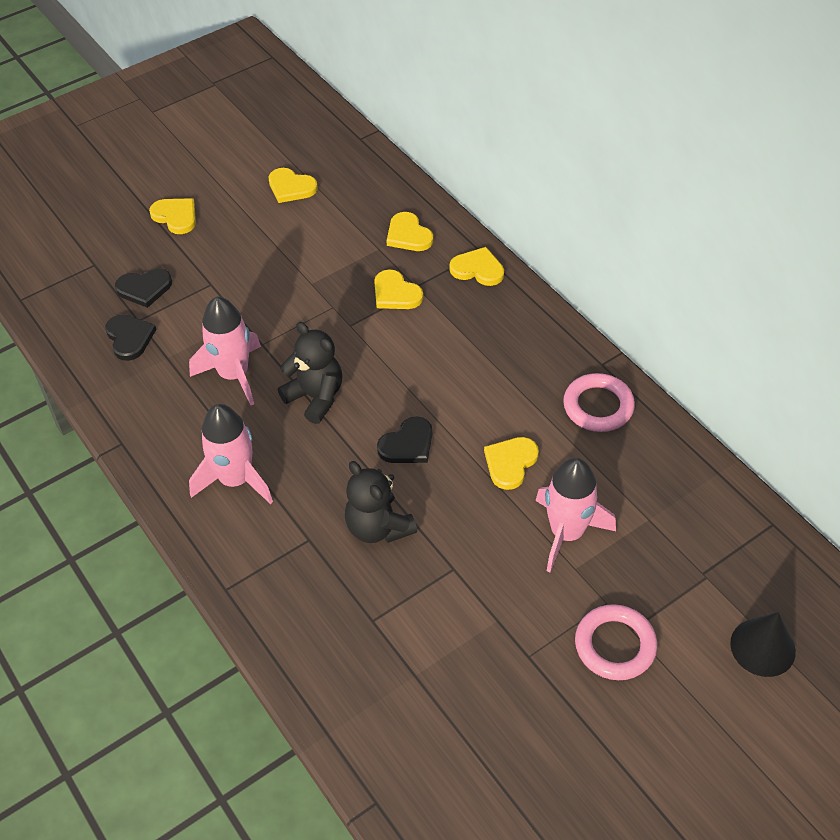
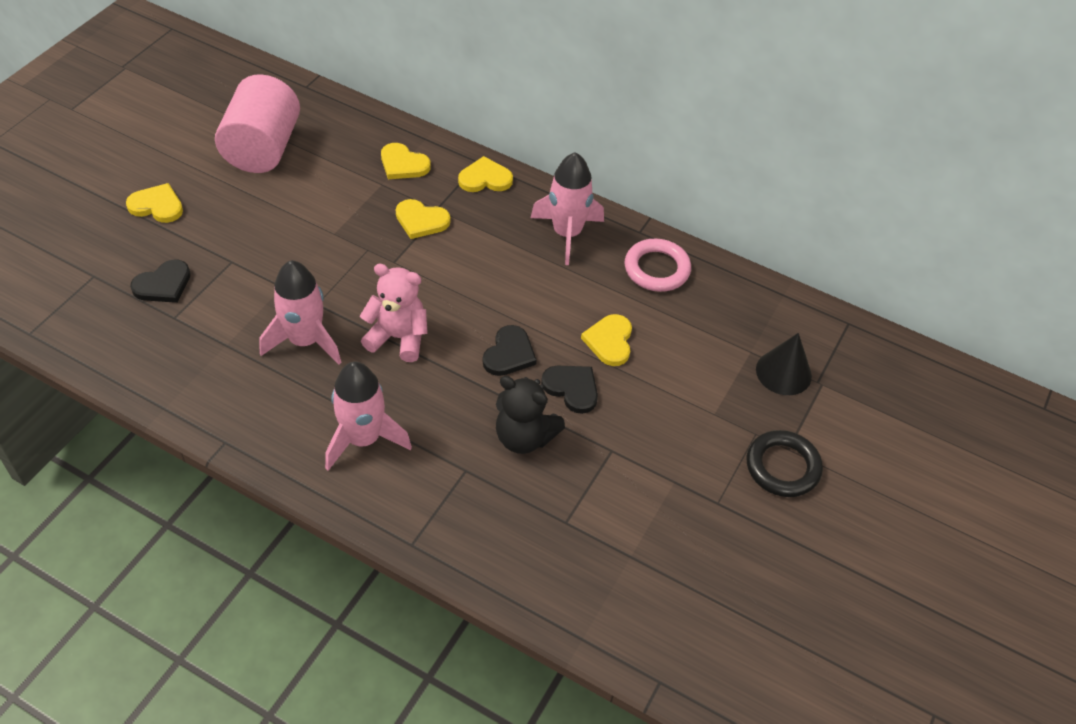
camera: 30 degrees left, 0 degrees up
(129, 338) = (175, 337): black heart -> black heart (572, 388)
(291, 187) = (262, 148): yellow heart -> pink cylinder
(315, 397) = (398, 338): black teddy bear -> pink teddy bear
(566, 533) = (691, 386): pink rocket -> pink rocket (567, 233)
(615, 645) = (782, 467): pink ring -> black ring
(762, 647) = (896, 426): black cone -> black cone (783, 372)

